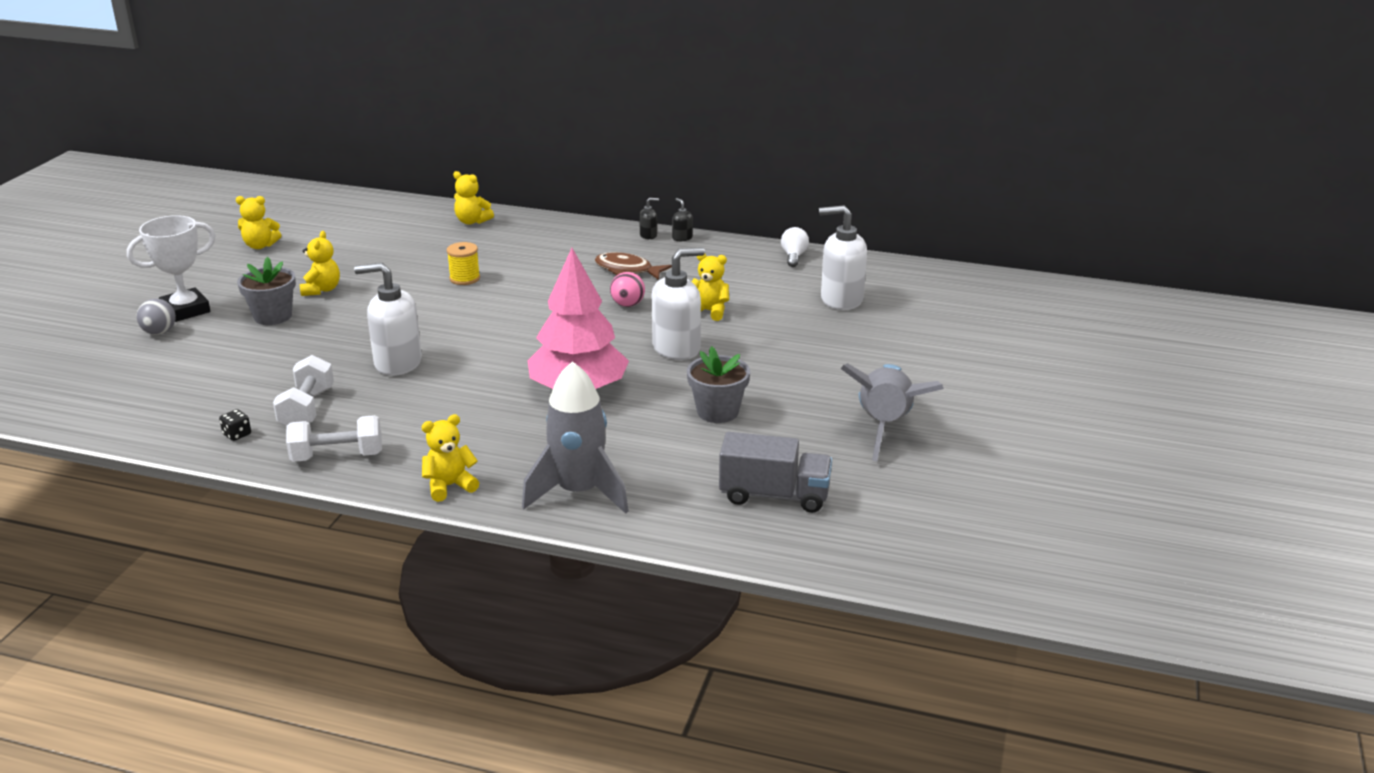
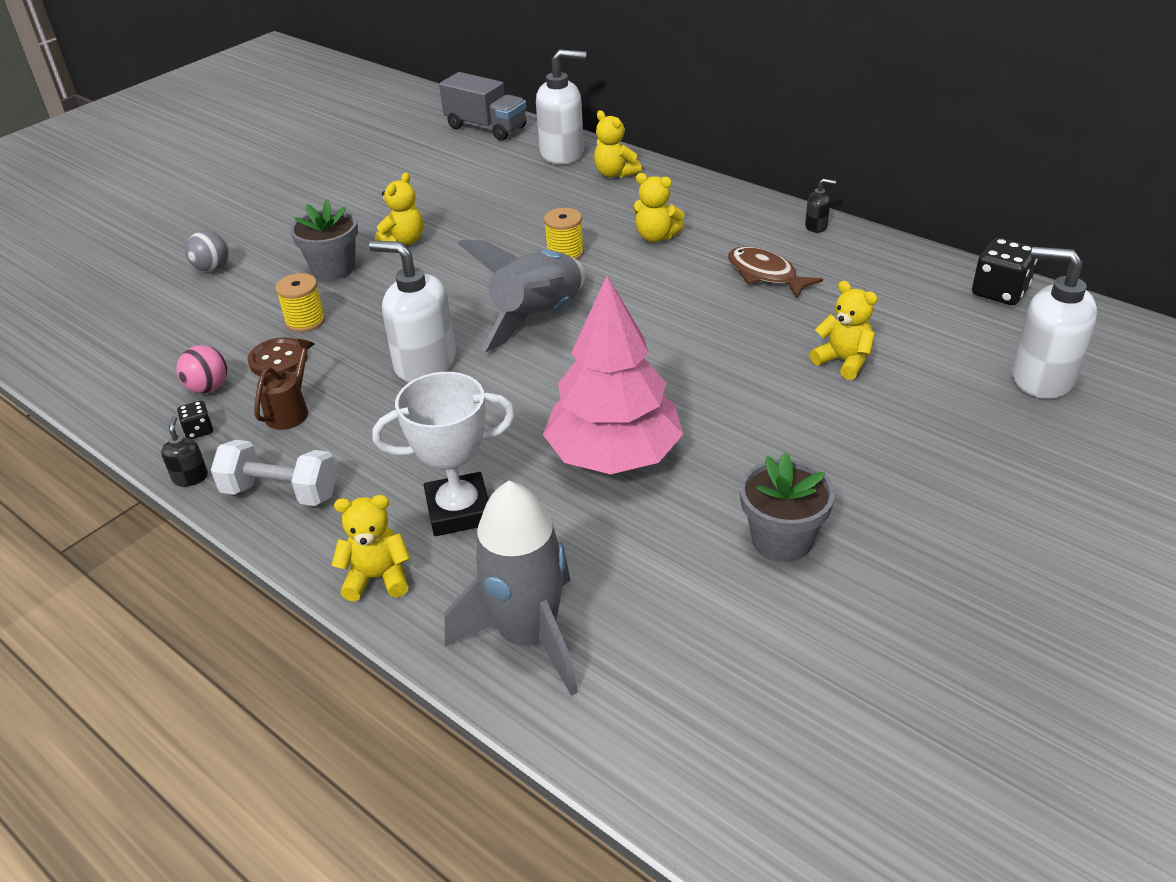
camera: 25 degrees right, 10 degrees up
(185, 310) = (255, 244): white trophy -> white trophy (459, 511)
(260, 246) = (376, 171): yellow teddy bear -> yellow teddy bear (656, 237)
(270, 381) = (278, 360): none -> brown button
(275, 353) = (305, 321): none -> yellow spool
(307, 409) = (290, 411): white dumbbell -> brown watering can
(627, 305) = (741, 329): pink ball -> pink ball (208, 388)
(677, 348) = (773, 414): white soap dispenser -> white soap dispenser (562, 153)
(682, 238) = (858, 237): black soap dispenser -> black soap dispenser (190, 477)
(774, 495) = (798, 726): grey truck -> grey truck (486, 127)
(793, 256) = (999, 292): white light bulb -> black dice
(885, 426) = (1025, 634): grey rocket -> grey rocket (538, 318)

